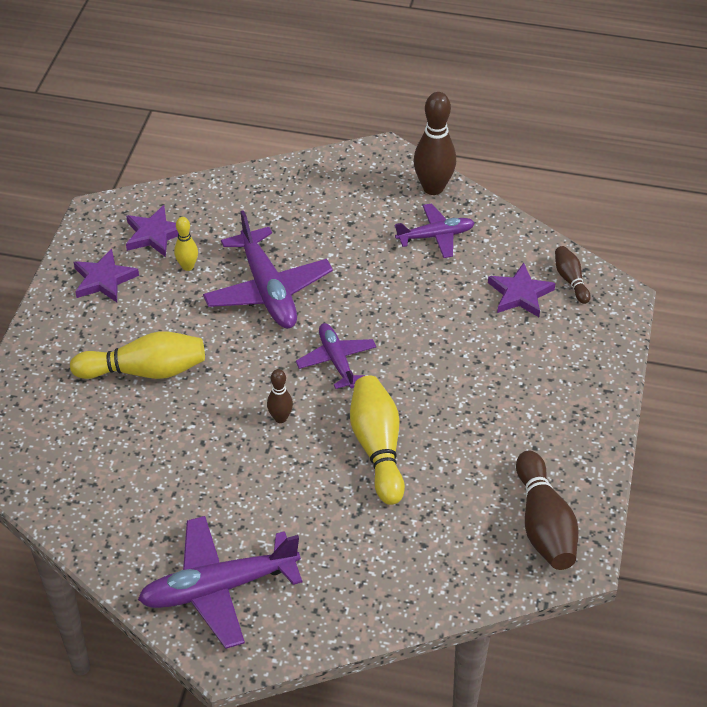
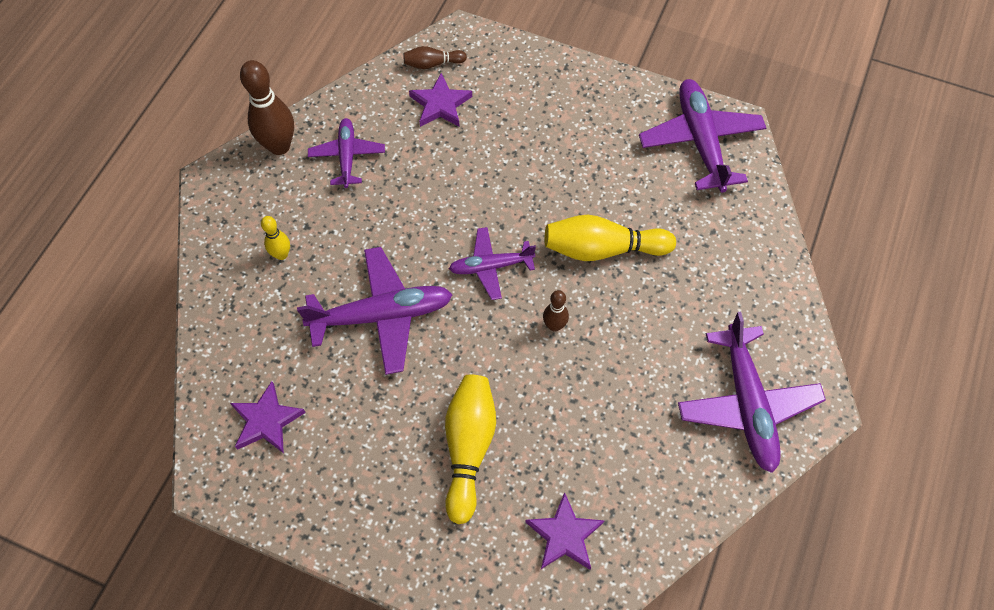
camera: 80 degrees left, 15 degrees up
(104, 279) = (323, 482): purple star -> purple star (564, 535)
(187, 266) = (326, 390): yellow bowling pin -> yellow bowling pin (281, 254)
(544, 524) = (700, 141): brown bowling pin -> purple plane

